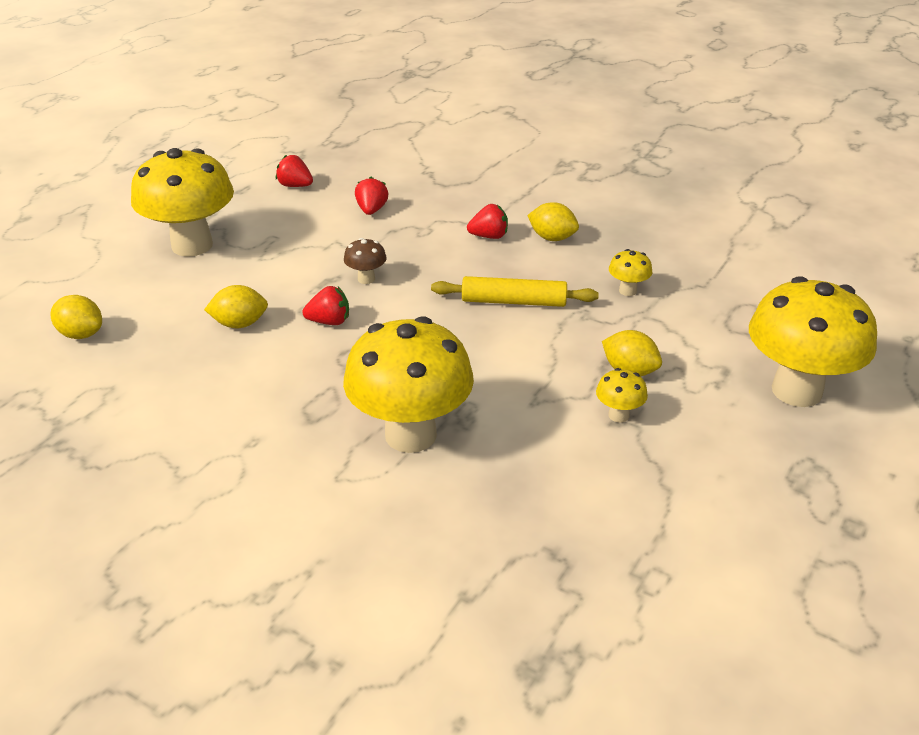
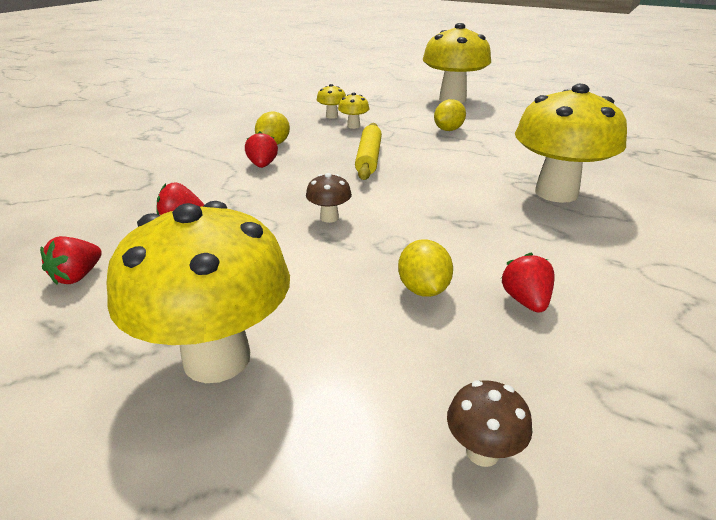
camera: 90 degrees left, 5 degrees down
(81, 334) = (482, 452): yellow lemon -> brown mushroom
(329, 322) = (409, 233): red strawberry -> red strawberry (525, 301)
(618, 415) = (495, 134): yellow mushroom -> yellow mushroom (332, 116)

